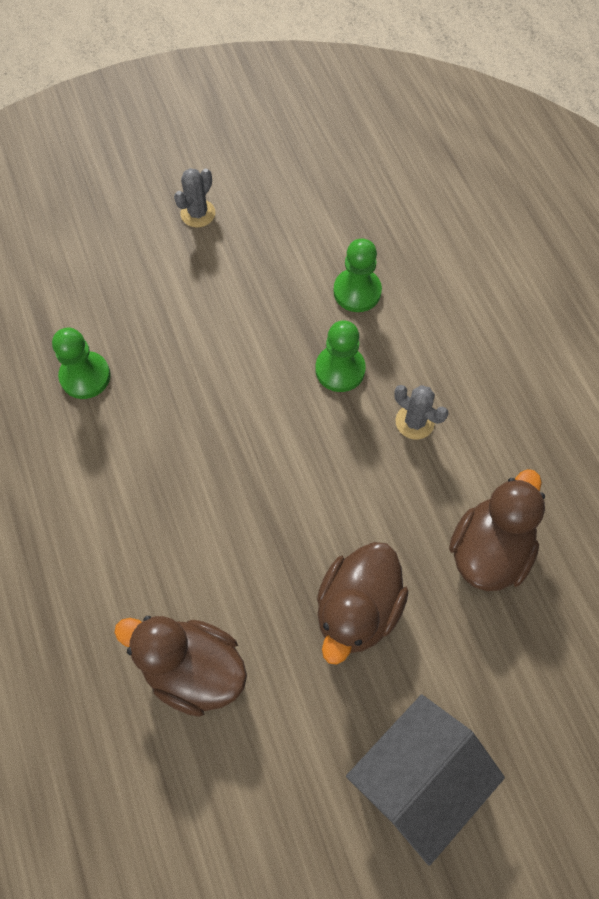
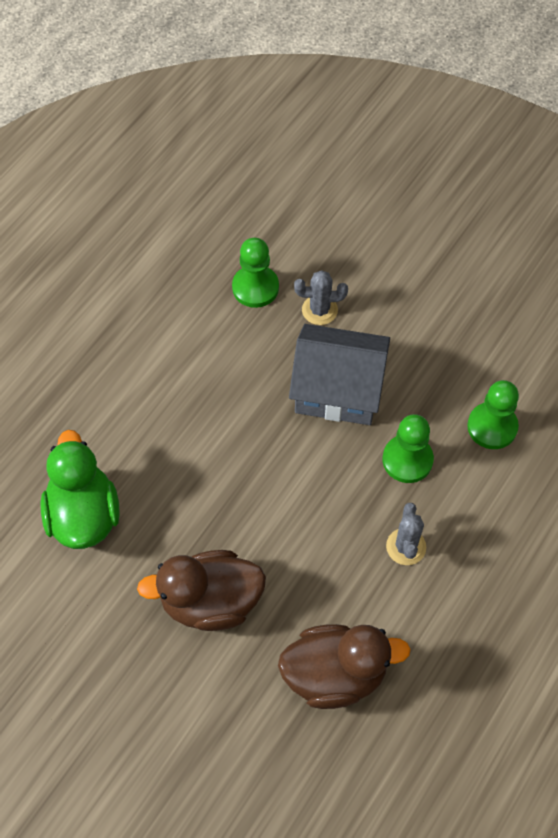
camera: 55 degrees right, 5 degrees down
(193, 669) = (84, 515): brown duck -> green duck
(198, 213) = (462, 264): grey cactus -> grey cactus (319, 310)
(417, 777) = (108, 728): grey house -> grey house (338, 389)

